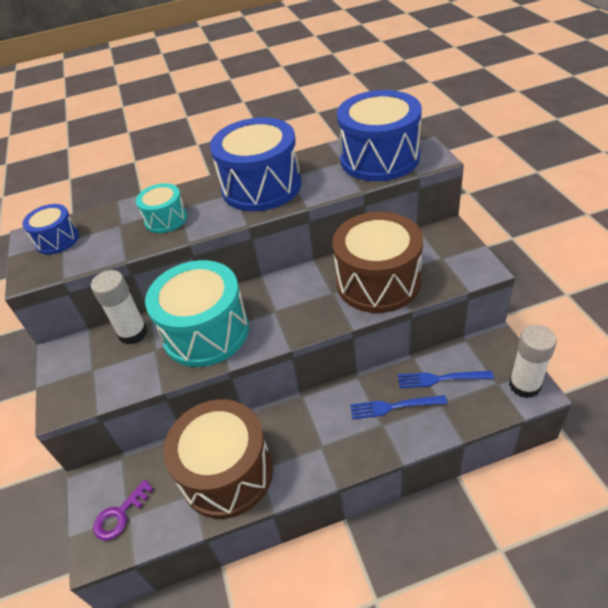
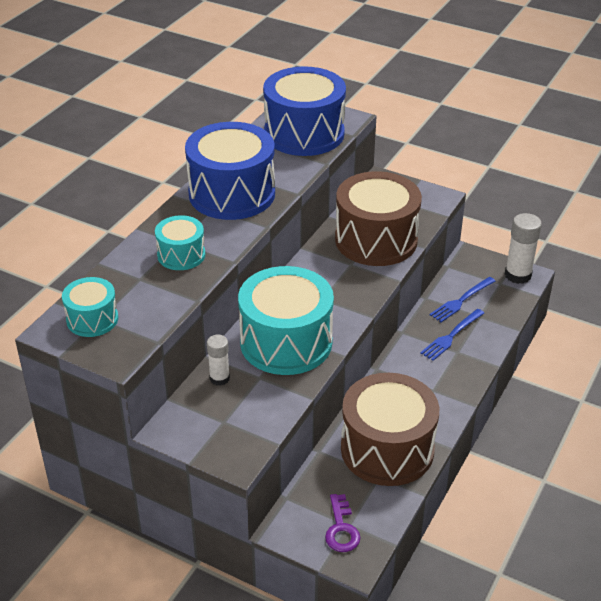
camera: 50 degrees left, 5 degrees down
(57, 240) = (92, 319): blue drum -> turquoise drum
(133, 333) = (219, 378): white glue stick -> white glue stick, size x0.62

